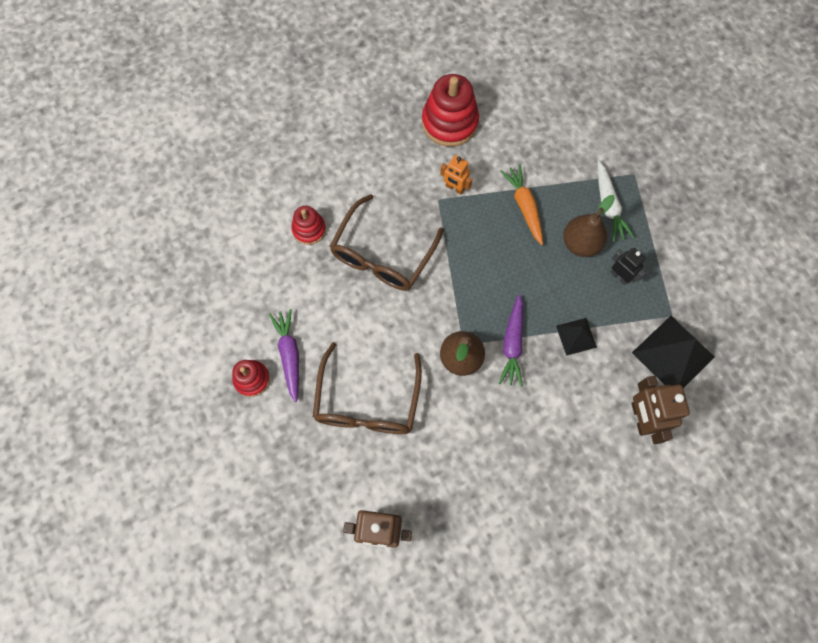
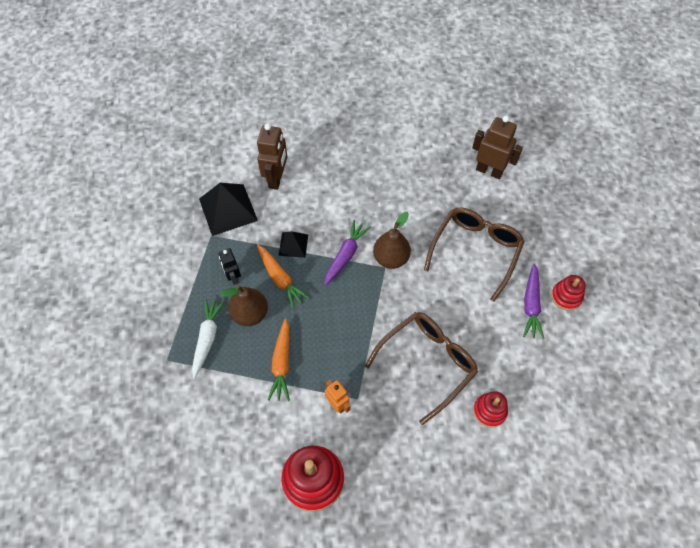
camera: 160 degrees left, 10 degrees down
(570, 291) = (280, 279): none -> orange carrot

